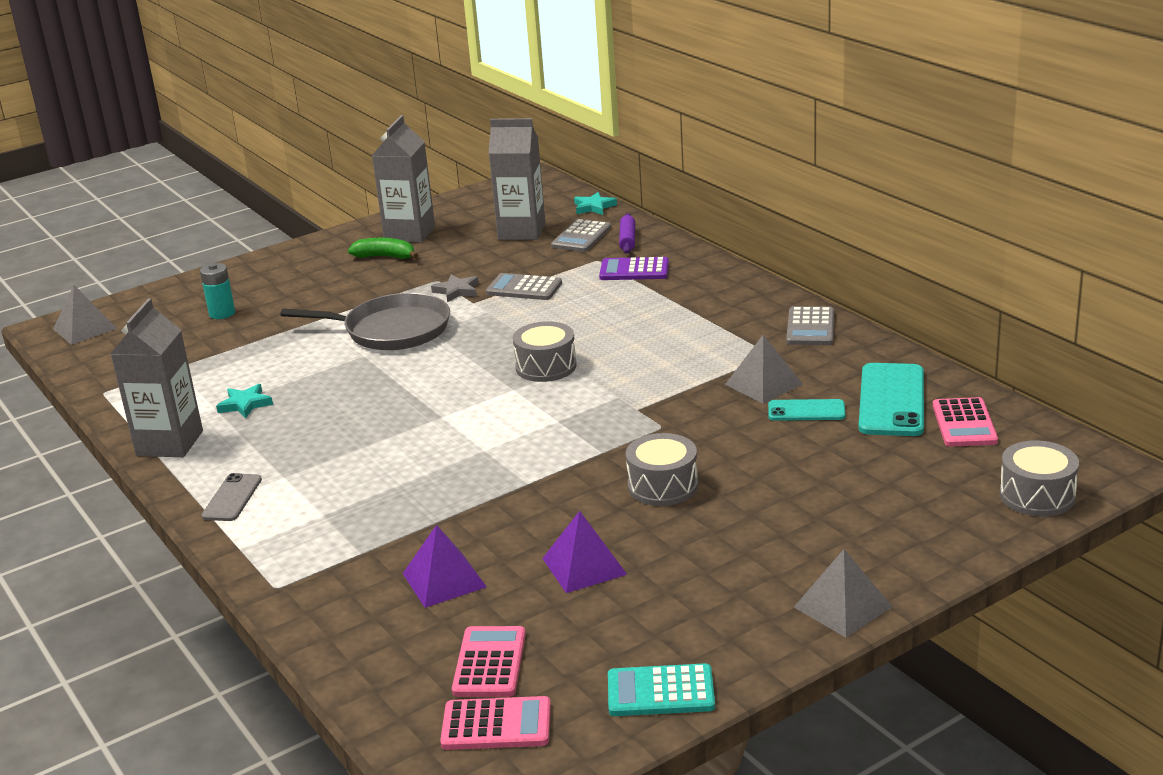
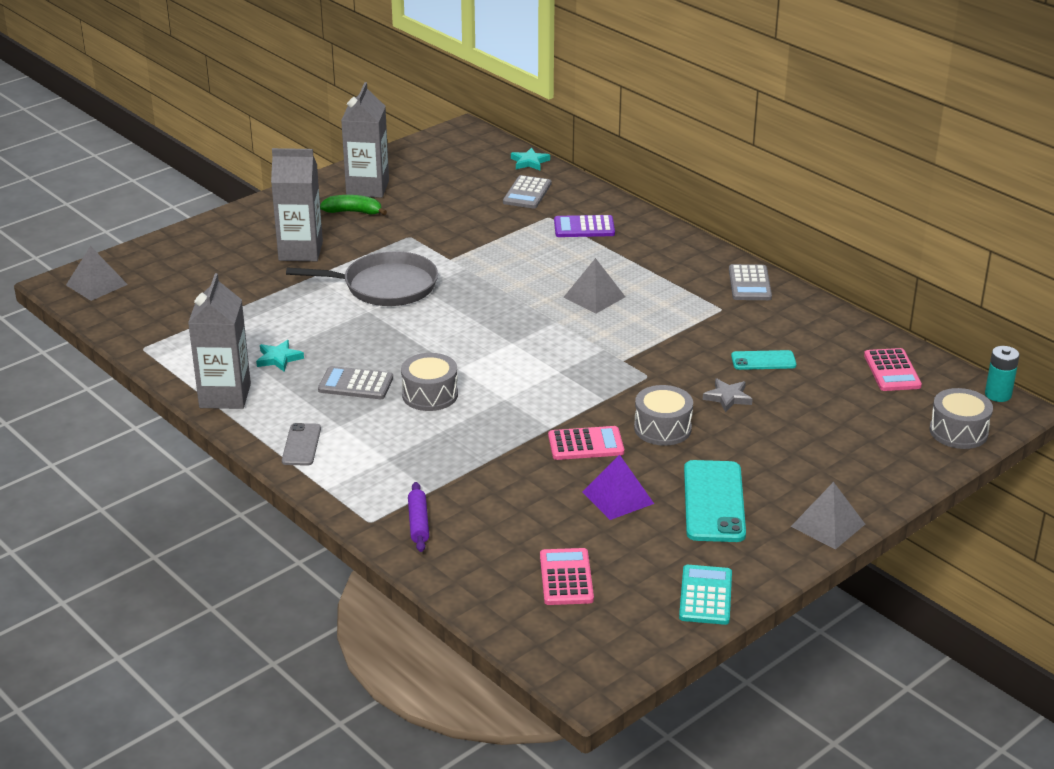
camera: 10 degrees left, 5 degrees up
(222, 313) = (221, 269): turquoise battery -> turquoise battery (998, 394)
(444, 580) = (507, 512): purple pyramid -> none
(457, 291) = (431, 247): grey star -> grey star (727, 397)
(496, 725) = (586, 625): pink calculator -> pink calculator (586, 444)
(521, 231) = (471, 187): grey carton -> grey carton (300, 251)
(524, 288) = (491, 245): grey calculator -> grey calculator (355, 384)
(546, 367) = (533, 321): grey drum -> grey drum (430, 395)
(627, 240) = (569, 196): purple rolling pin -> purple rolling pin (418, 523)
(660, 692) = (705, 596): turquoise calculator -> turquoise calculator turned 105 degrees clockwise
(763, 384) = (722, 336): grey pyramid -> grey pyramid (594, 297)
(891, 400) = (830, 351): turquoise phone -> turquoise phone (714, 502)

